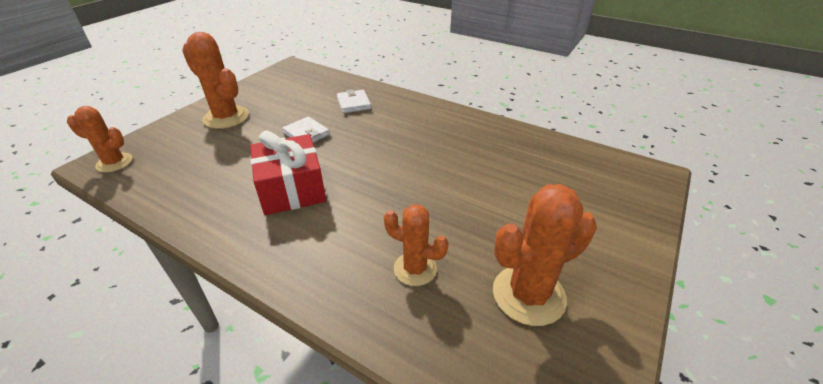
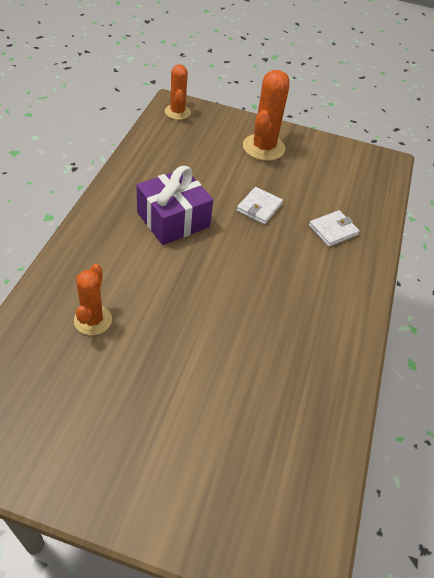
camera: 70 degrees right, 10 degrees up
(292, 189) = (173, 219): red gift -> purple gift
(528, 295) = (73, 407): orange cactus -> none

